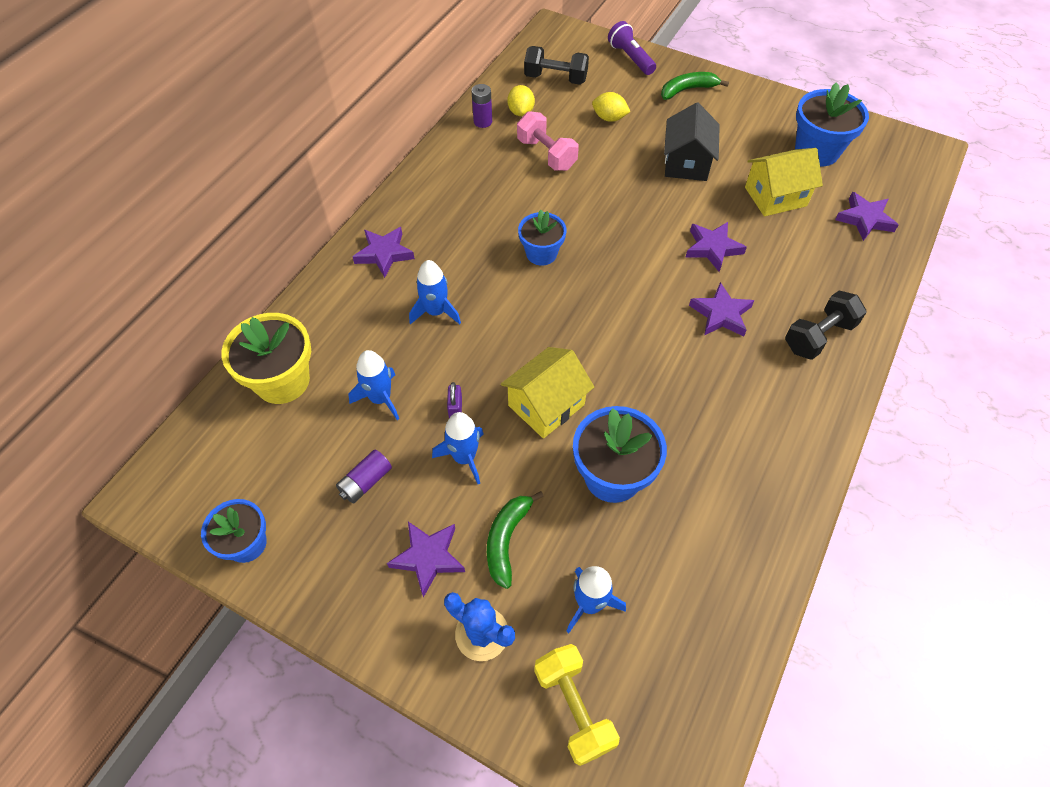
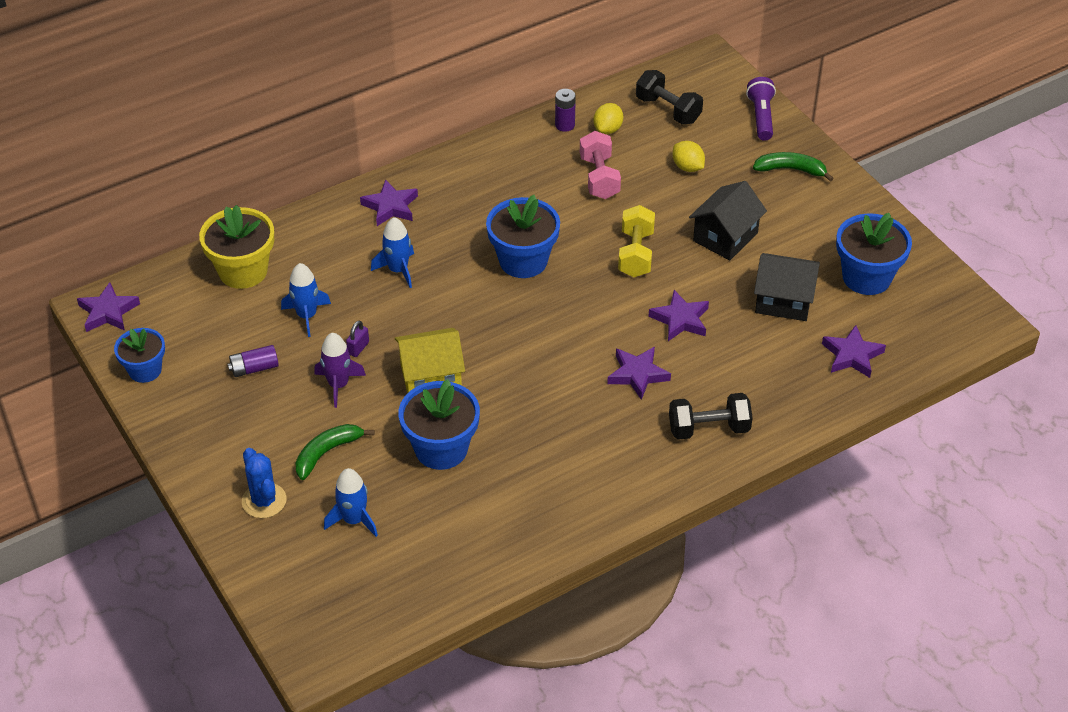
camera: 30 degrees right, 10 degrees down
(428, 557) = (262, 437): purple star -> purple star (108, 312)
(464, 458) = (338, 385): blue rocket -> purple rocket
(541, 253) = (523, 261): blue flower pot -> blue flower pot, size x1.55
(573, 708) = (292, 573): yellow dumbbell -> yellow dumbbell (635, 254)
(775, 197) = (783, 301): yellow house -> black house

